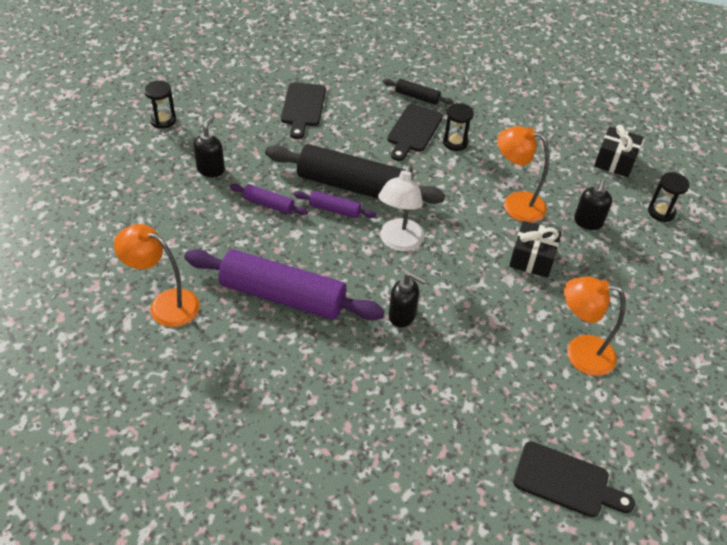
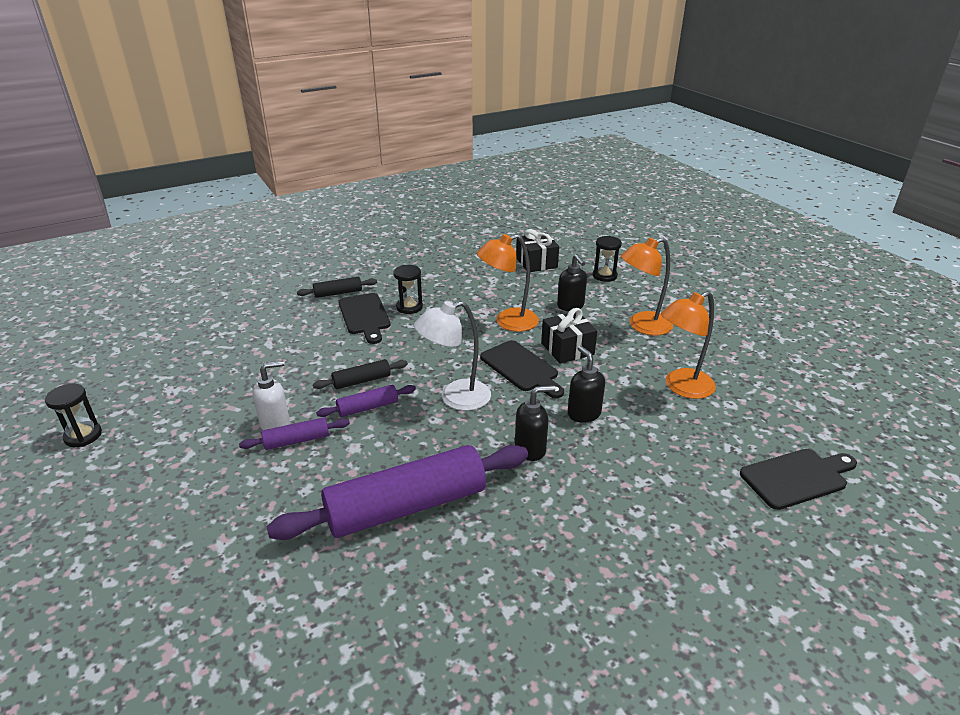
camera: 40 degrees left, 15 degrees down
(165, 304) = (286, 605): orange lamp -> orange lamp (642, 326)
(211, 169) = (195, 447): black soap dispenser -> black soap dispenser (583, 413)
(268, 184) = (276, 424): none -> white soap dispenser
(303, 107) = (239, 349): black cutting board -> black cutting board (521, 368)
(353, 186) = (362, 381): black rolling pin -> black rolling pin, size x0.45
(399, 242) = (455, 398): white lamp -> white lamp turned 90 degrees clockwise

